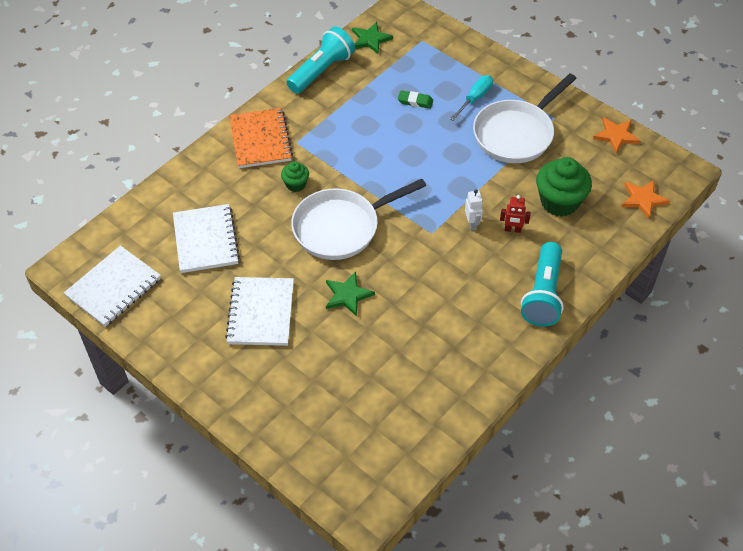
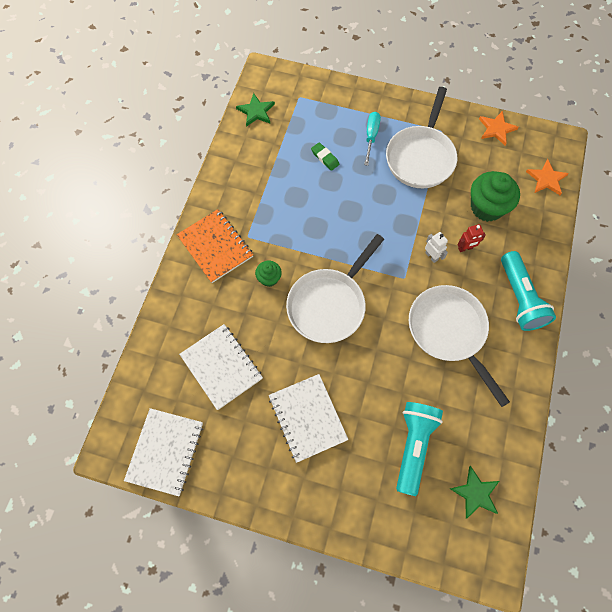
camera: 25 degrees left, 15 degrees up
(321, 71) = (231, 158): turquoise flashlight -> turquoise flashlight (413, 446)
(347, 295) = (369, 368): green star -> green star (475, 493)
(415, 101) = (325, 158): green eraser -> green eraser turned 60 degrees clockwise
(449, 295) = (449, 331): none -> white pan

